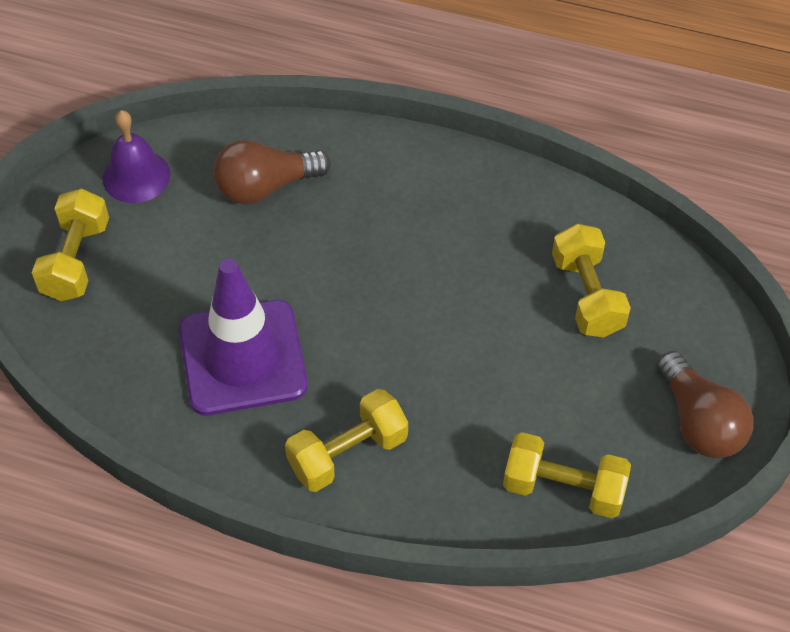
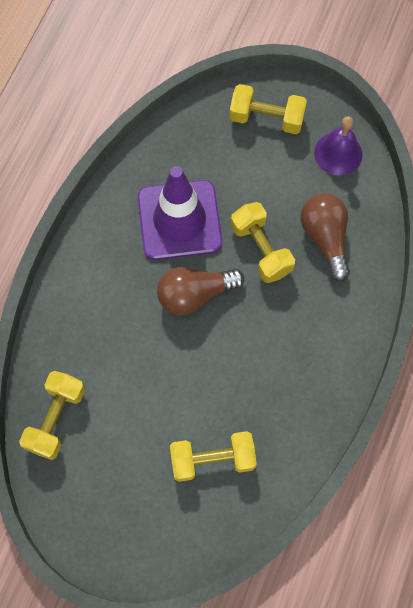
camera: 95 degrees right, 15 degrees up
(347, 453) = (99, 282): yellow dumbbell -> yellow dumbbell (261, 249)
(699, 422) = (96, 524): brown light bulb -> brown light bulb (195, 294)

